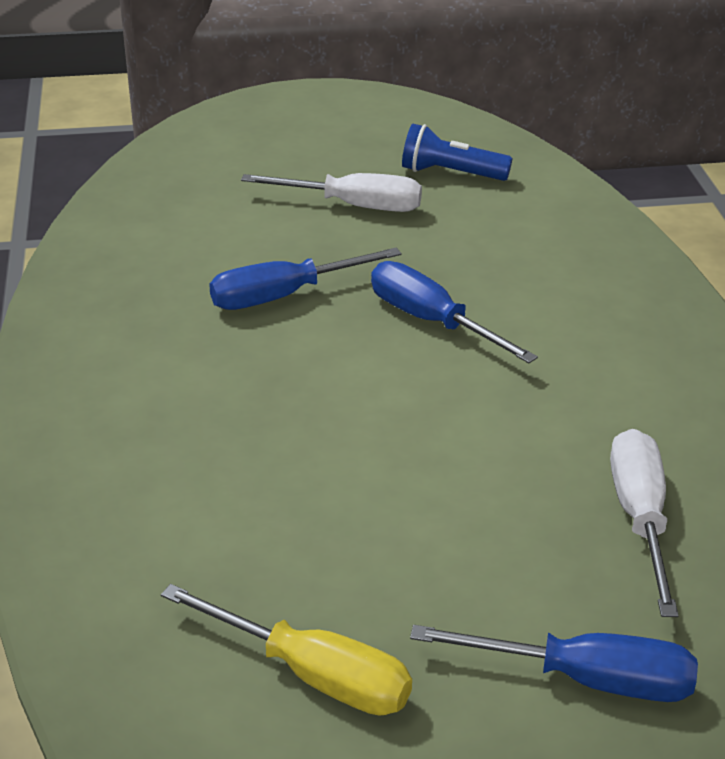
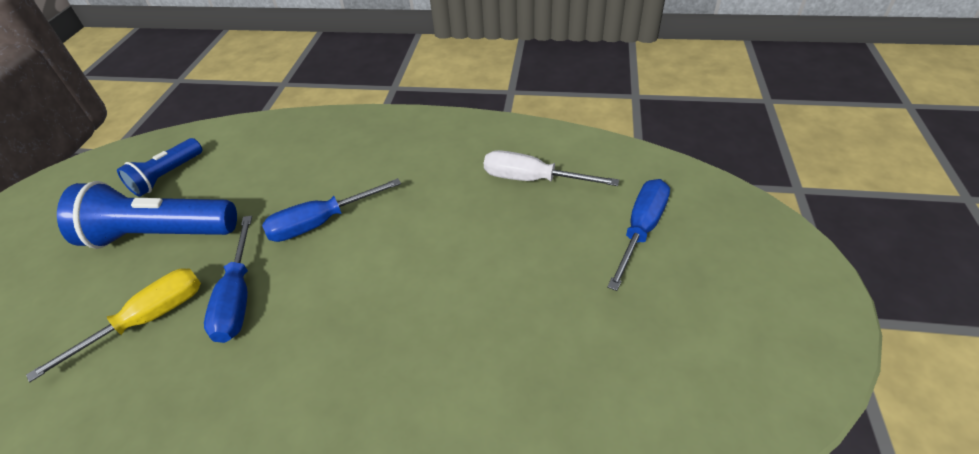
camera: 70 degrees left, 10 degrees up
(312, 674) = (620, 352): yellow screwdriver -> yellow screwdriver (147, 319)
(354, 206) = (160, 234): white screwdriver -> blue flashlight

